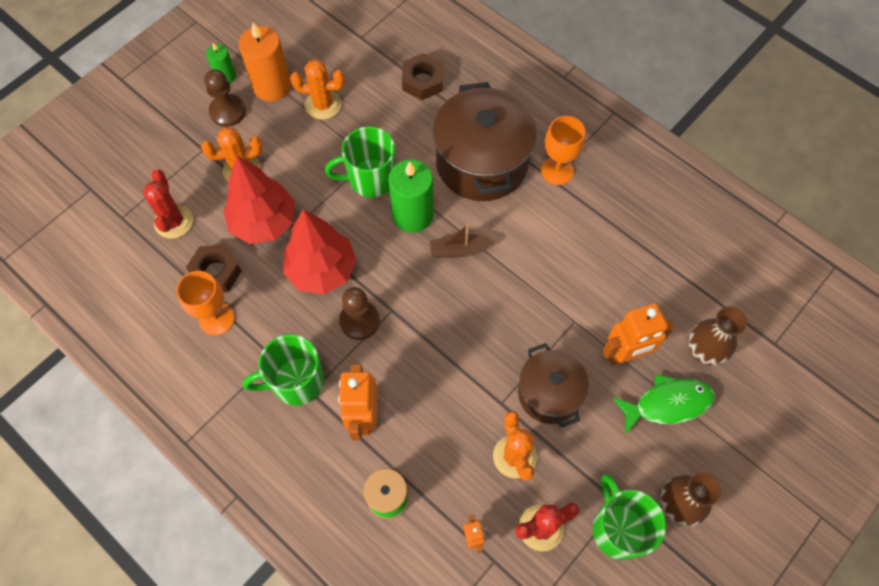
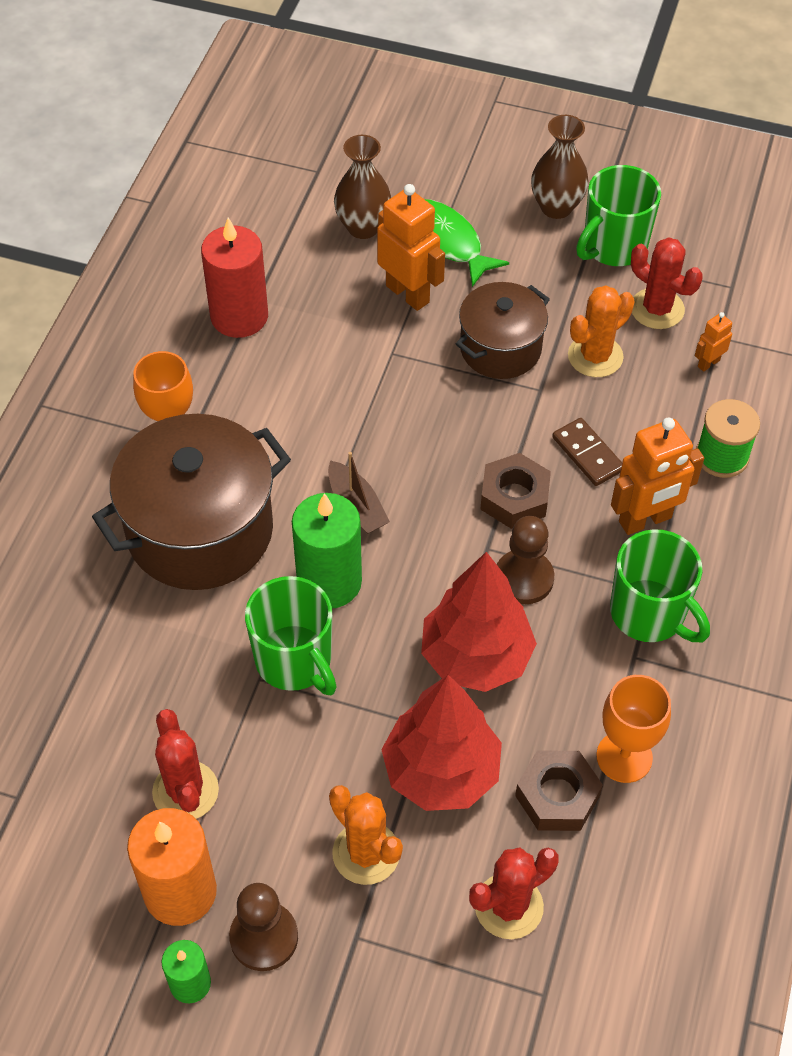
camera: 115 degrees left, 10 degrees down
(323, 105) = (185, 791): orange cactus -> red cactus
(422, 81) = (78, 665): brown nut -> brown nut (514, 497)
(433, 407) = (587, 454): none -> brown domino
(645, 241) = (239, 316): none -> red candle

